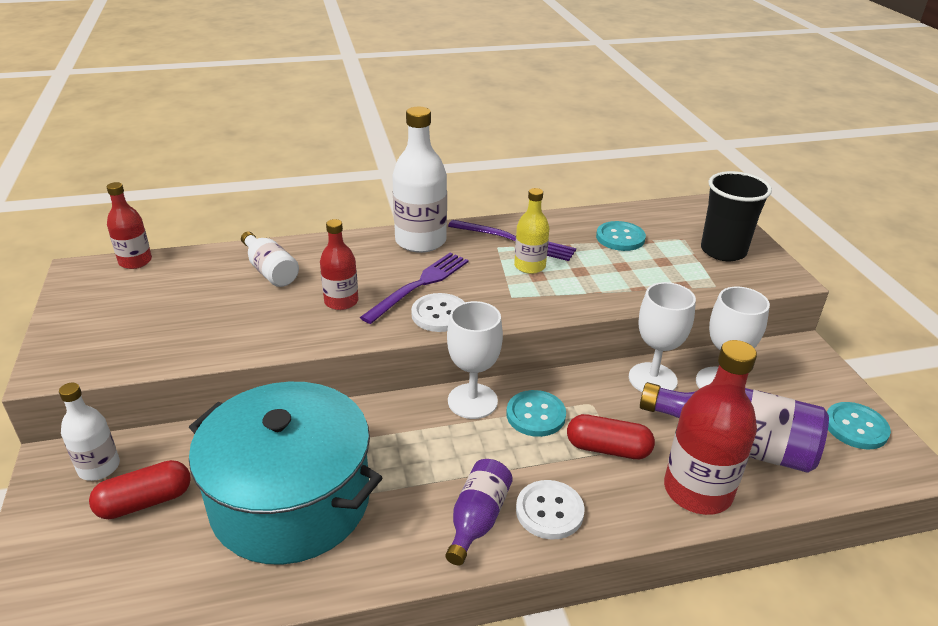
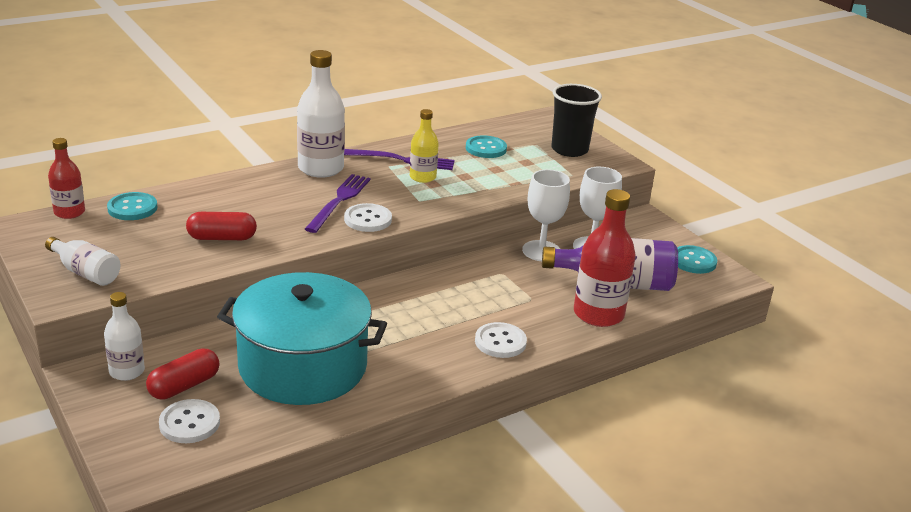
camera: 20 degrees left, 5 degrees down
(118, 561) = (189, 423): none -> white button
(270, 271) = (202, 205): white bottle -> white bottle (85, 272)
(341, 301) = (280, 220): red bottle -> none
(472, 401) = (410, 284): white goblet -> none
(477, 519) = (451, 355): purple bottle -> none
(535, 415) = (463, 286): turquoise button -> turquoise button (132, 208)
(608, 449) = (526, 299): red capsule -> red capsule (222, 238)

